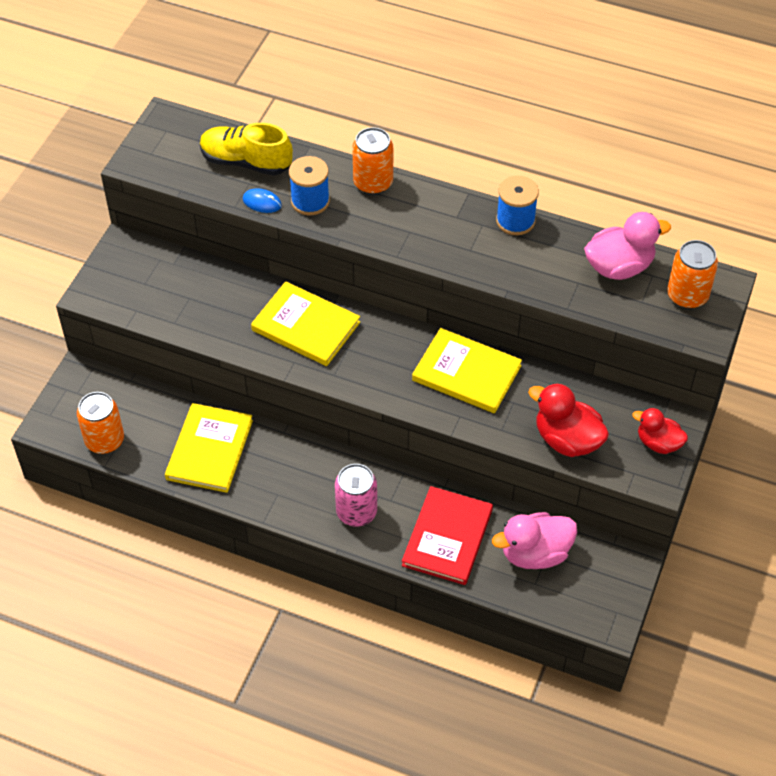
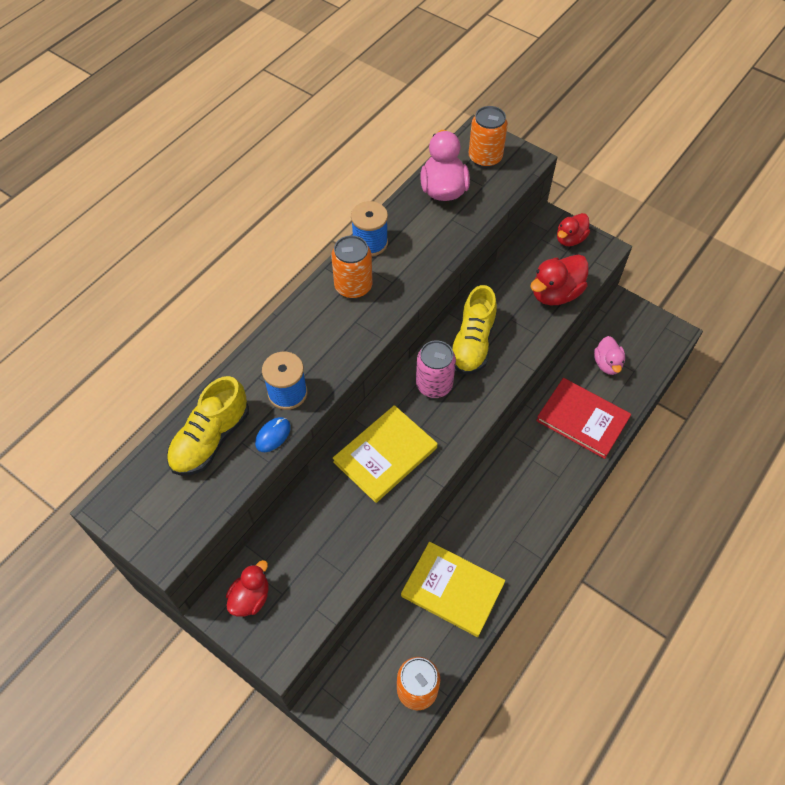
camera: 75 degrees left, 5 degrees up
(136, 262) = (250, 597): none -> red duck
(356, 512) = (545, 480): pink can -> pink can (434, 385)
(373, 183) = (284, 336): orange can -> orange can (353, 286)
(466, 373) = (472, 343): yellow book -> yellow shoe
(535, 553) = (607, 364): pink duck -> pink duck, size x0.65

